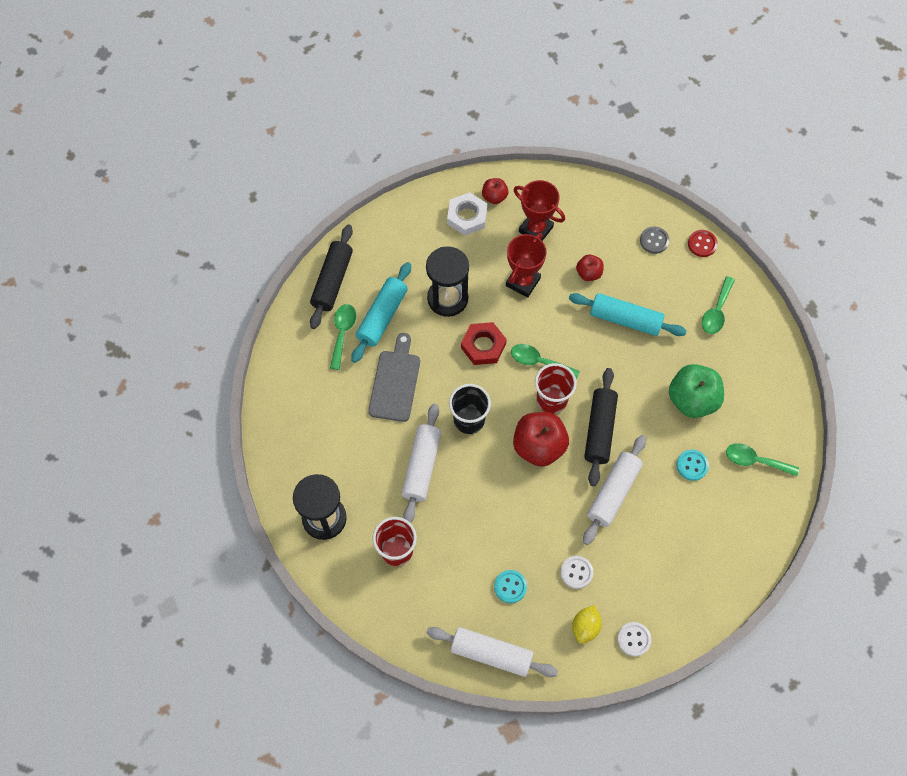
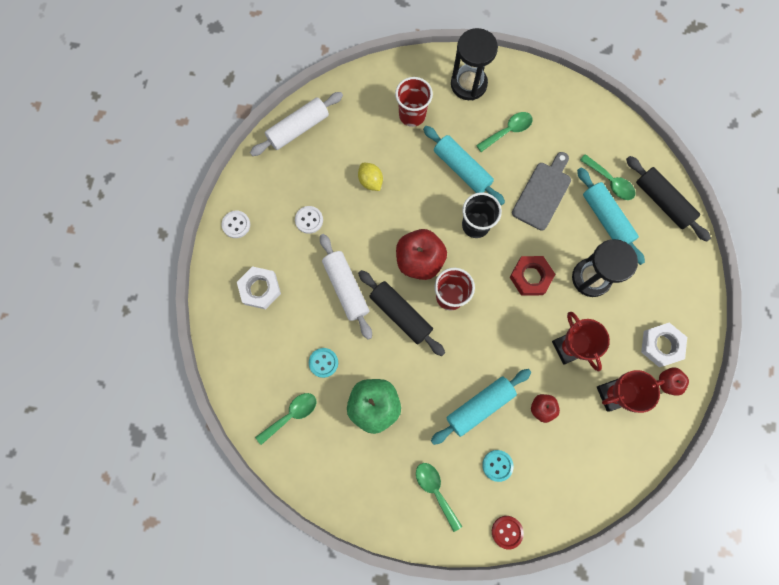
camera: 125 degrees right, 10 degrees up
(395, 382) = (542, 193): grey cutting board -> grey cutting board turned 105 degrees counterclockwise
(421, 466) = (462, 169): white rolling pin -> turquoise rolling pin
(510, 587) = (332, 170): turquoise button -> turquoise button (497, 465)
(539, 362) = (488, 309): green spoon -> green spoon (508, 131)
(585, 627) = (268, 199): yellow lemon -> yellow lemon (370, 181)
(654, 241) = (537, 490): grey button -> none
(674, 569) = (260, 289): none -> white nut

